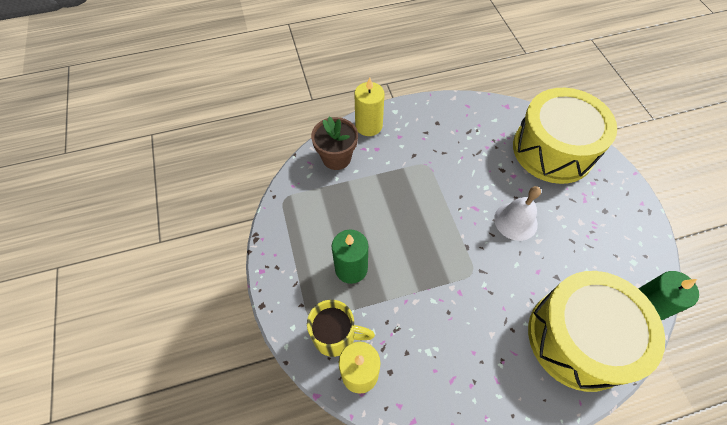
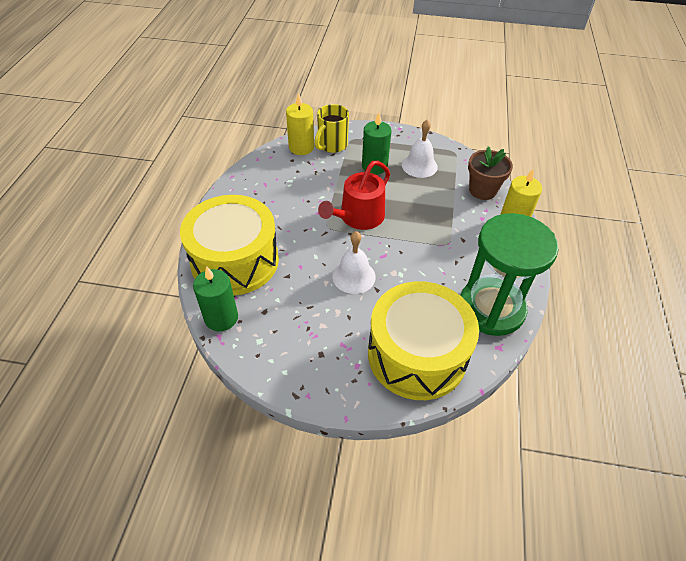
camera: 115 degrees right, 10 degrees down
(326, 224) = (419, 165): none -> white bell
(441, 249) = (358, 217): none -> red watering can
(476, 118) = (491, 308): none -> green hourglass

